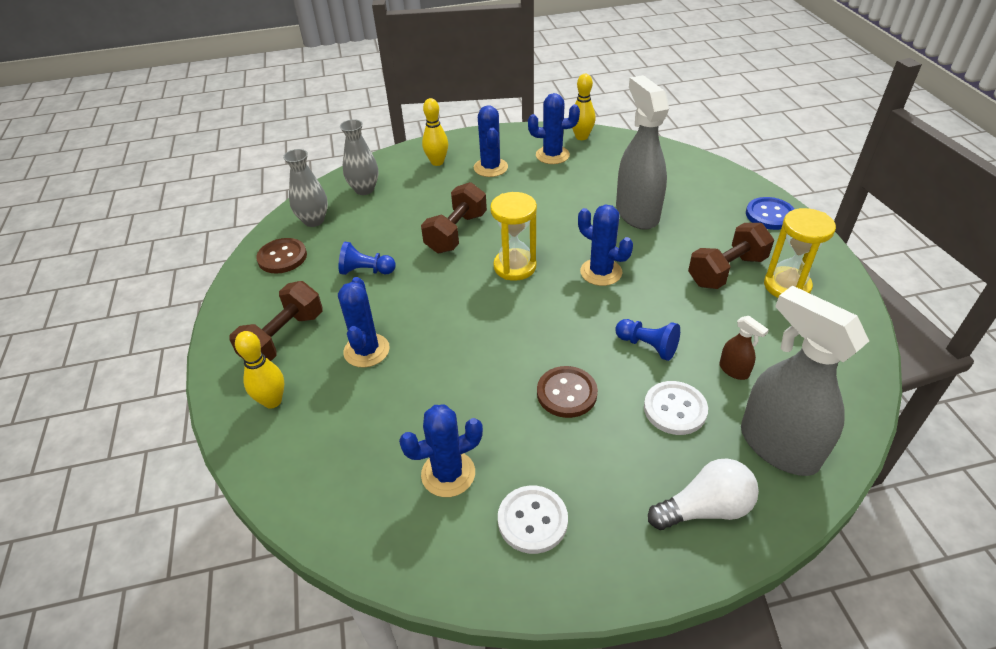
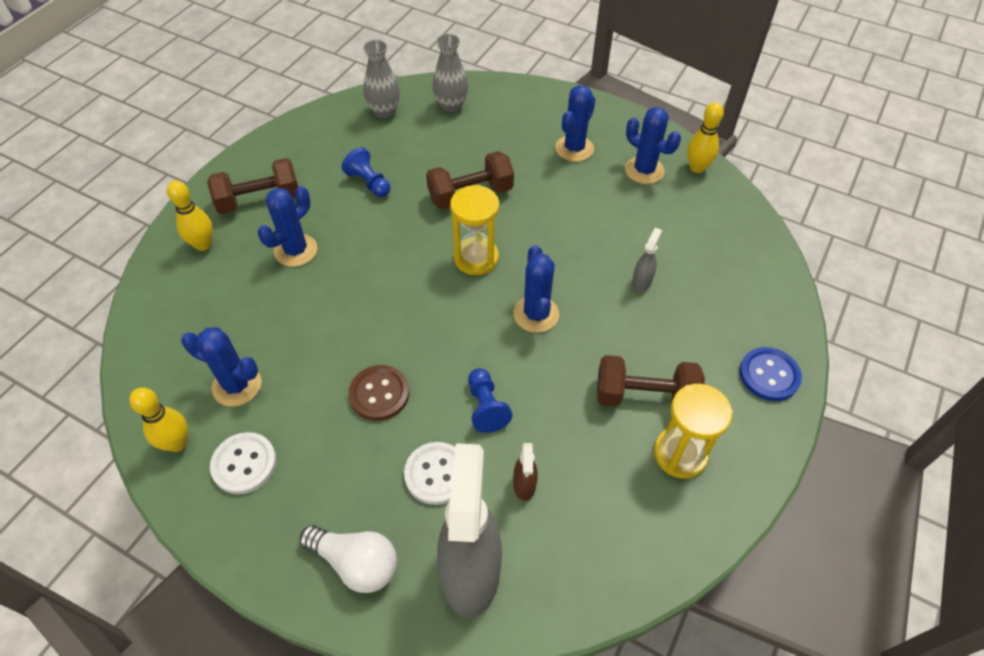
camera: 40 degrees right, 10 degrees up
(282, 257) = (329, 130): brown button -> none
(437, 162) = (537, 114): yellow bowling pin -> yellow bowling pin (177, 443)
(637, 213) = (642, 282): grey spray bottle -> grey spray bottle, size x0.42

